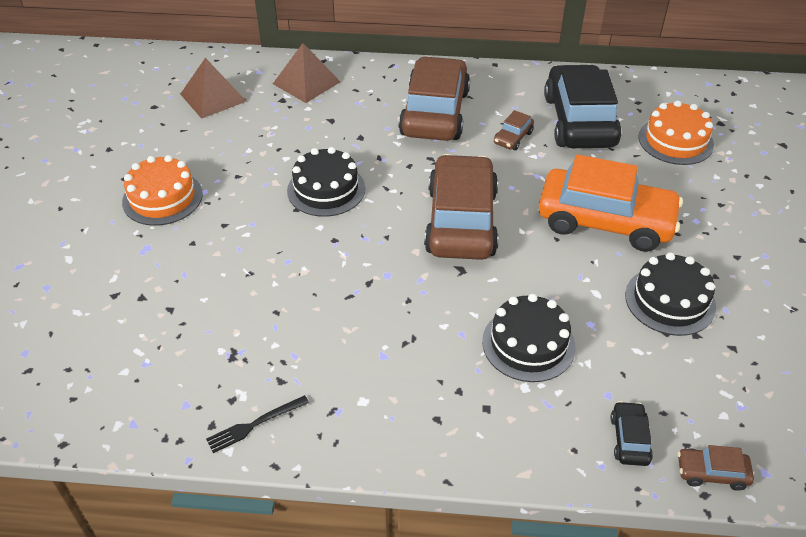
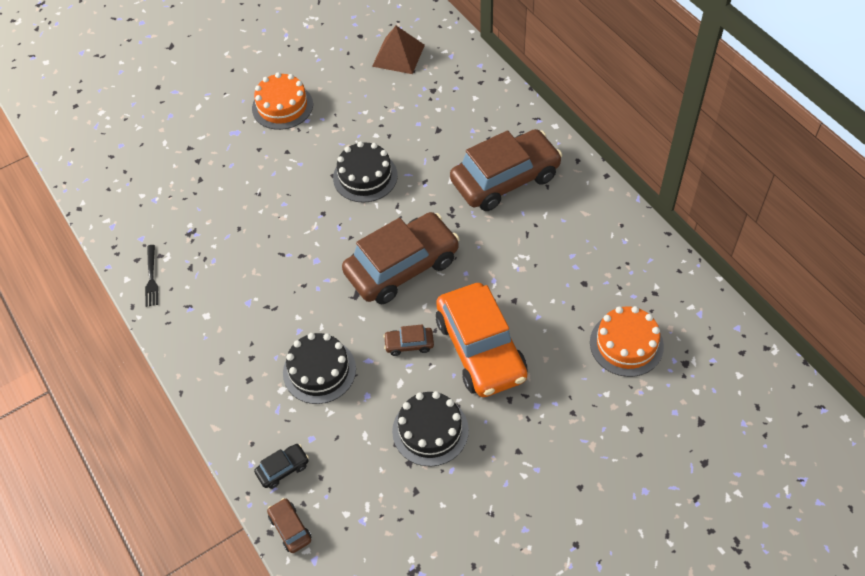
camera: 55 degrees right, 10 degrees up
(255, 424) = (151, 278): black fork -> black fork turned 120 degrees counterclockwise
(306, 82) = (465, 88): brown pyramid -> none
(513, 138) = (523, 241): brown car -> brown car (409, 344)
(579, 121) = (587, 269): black car -> none

